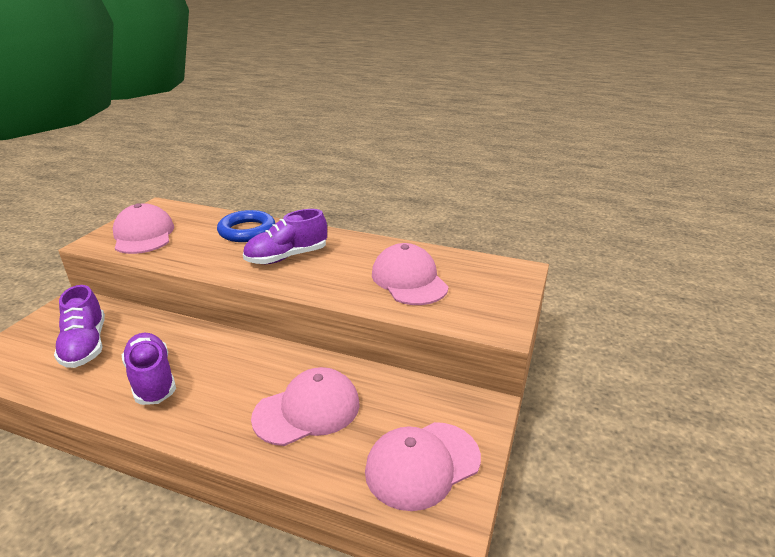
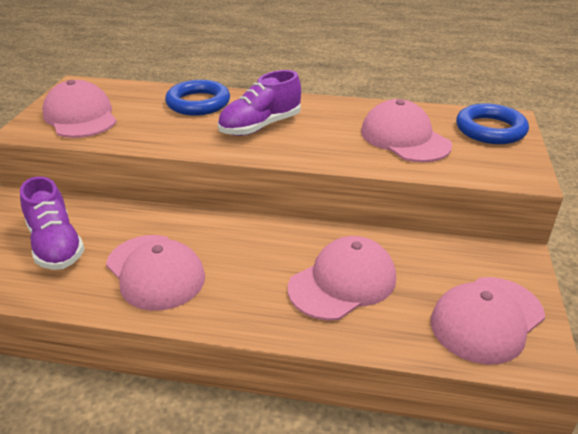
camera: 10 degrees left, 5 degrees up
(152, 379) = (155, 272): purple shoe -> pink cap
(495, 279) = (490, 129): none -> blue ring

